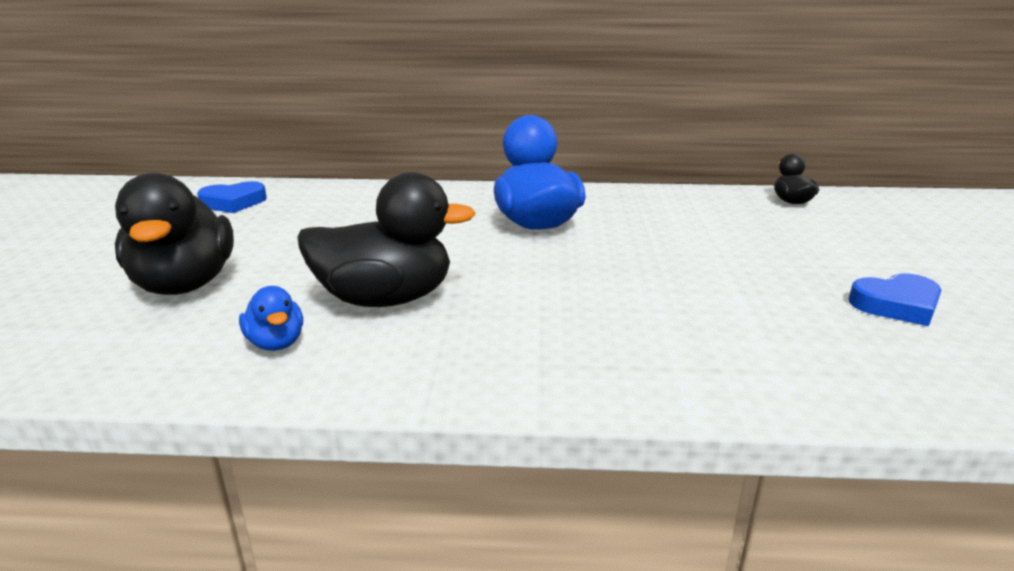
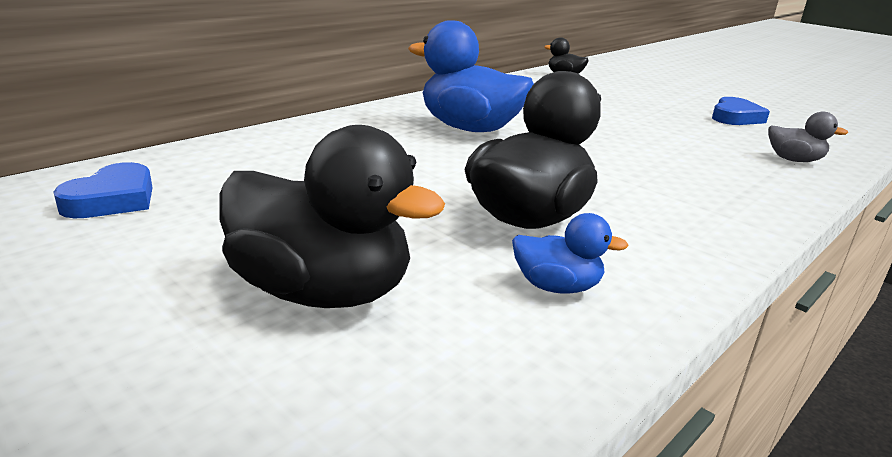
camera: 50 degrees left, 0 degrees up
(813, 372) = (794, 160): none -> grey duck

